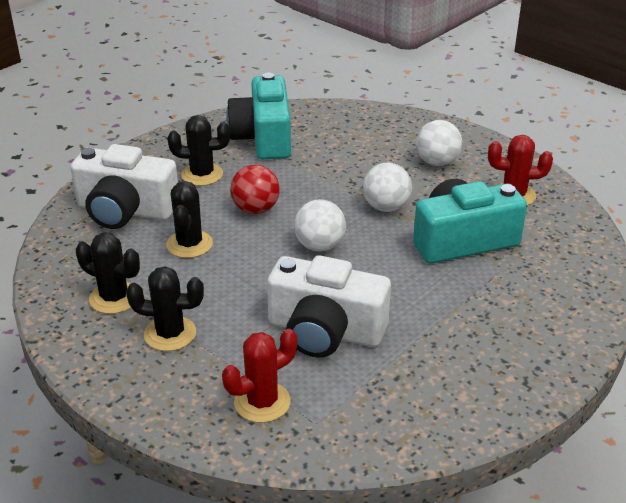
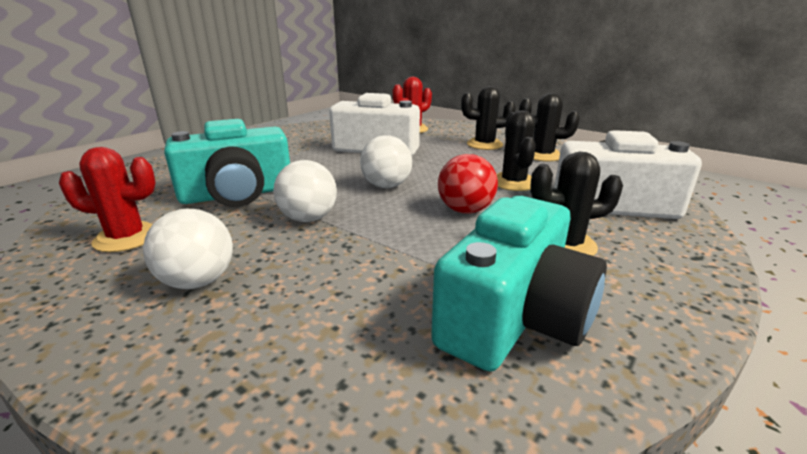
camera: 175 degrees right, 10 degrees down
(263, 137) = (514, 317): turquoise camera -> turquoise camera turned 45 degrees clockwise

